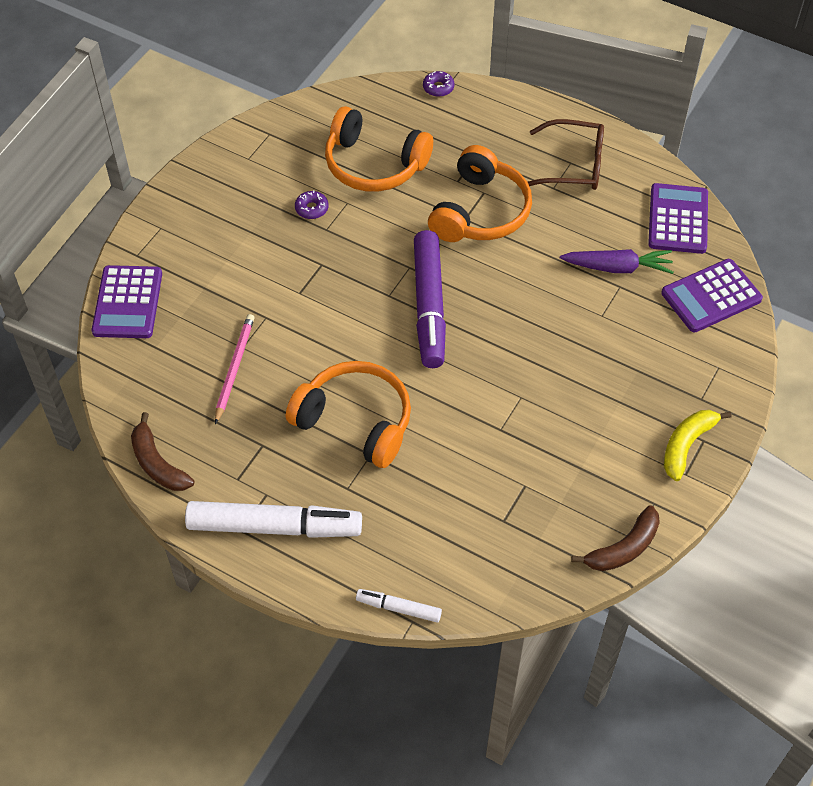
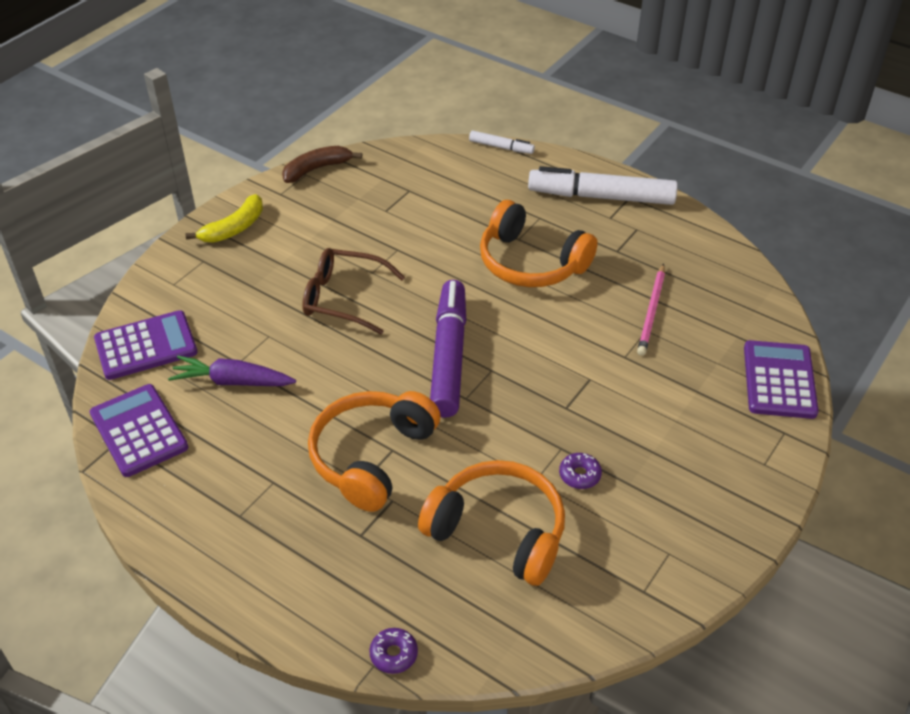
camera: 175 degrees left, 10 degrees down
(158, 463) = (710, 243): brown banana -> none
(572, 165) = (238, 511): brown glasses -> brown glasses (344, 298)
(678, 219) = (139, 431): purple calculator -> purple calculator turned 135 degrees clockwise

